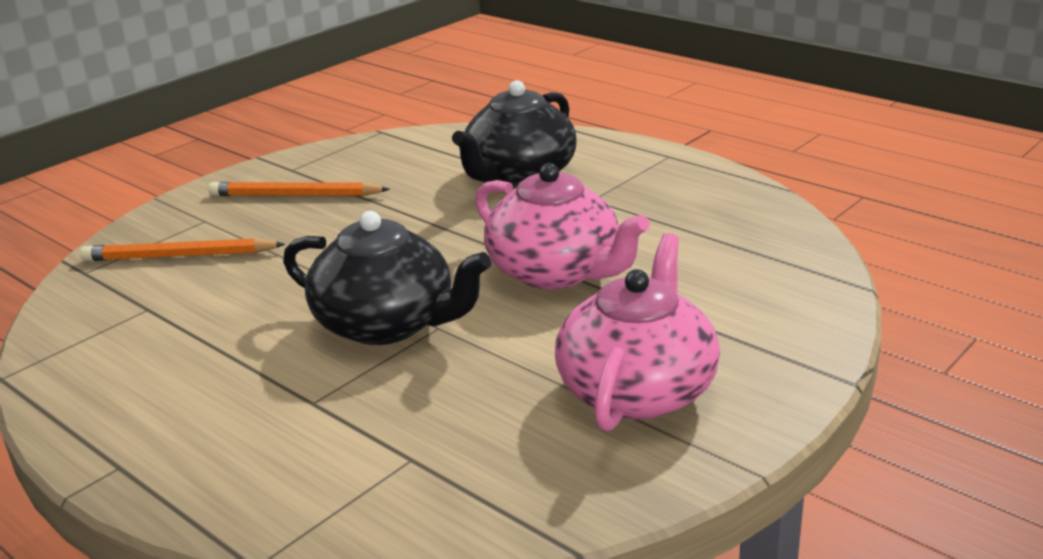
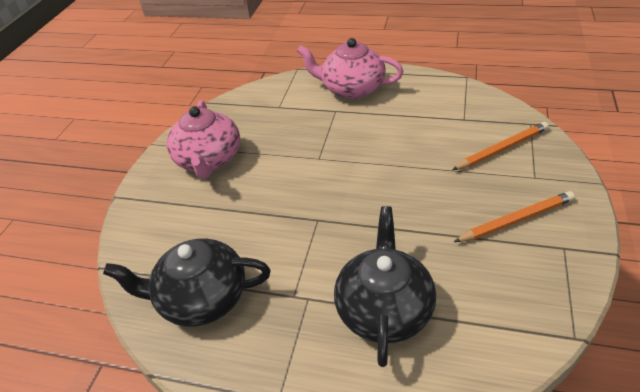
camera: 155 degrees right, 15 degrees up
(387, 324) = (343, 151): black teapot -> black teapot (201, 298)
(556, 272) = (285, 214): pink teapot -> pink teapot (351, 88)

